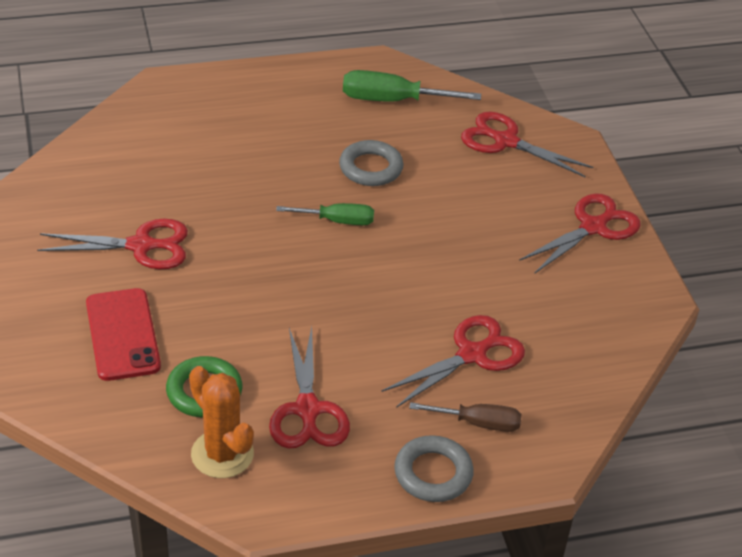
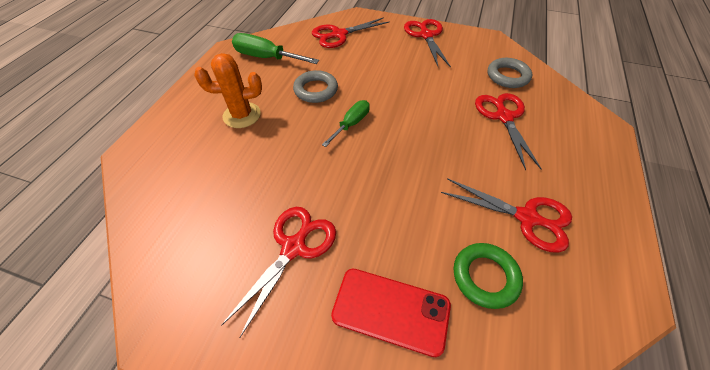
camera: 55 degrees left, 10 degrees up
(222, 454) = (561, 295): orange cactus -> orange cactus (242, 115)
(392, 100) = (266, 58): green screwdriver -> green screwdriver turned 75 degrees clockwise
(433, 473) = (604, 177): grey ring -> grey ring (507, 76)
(478, 423) = (564, 138): brown screwdriver -> none

